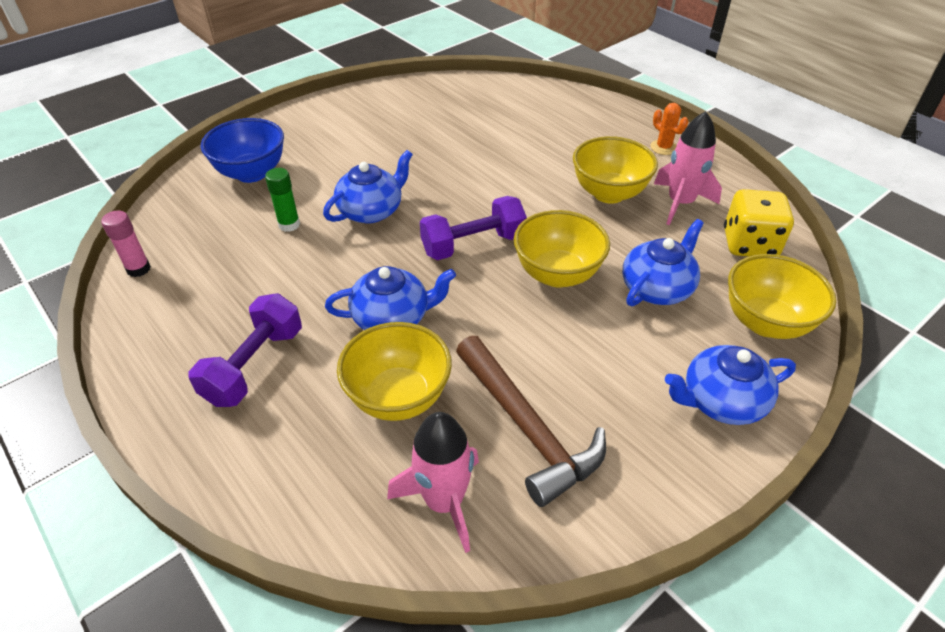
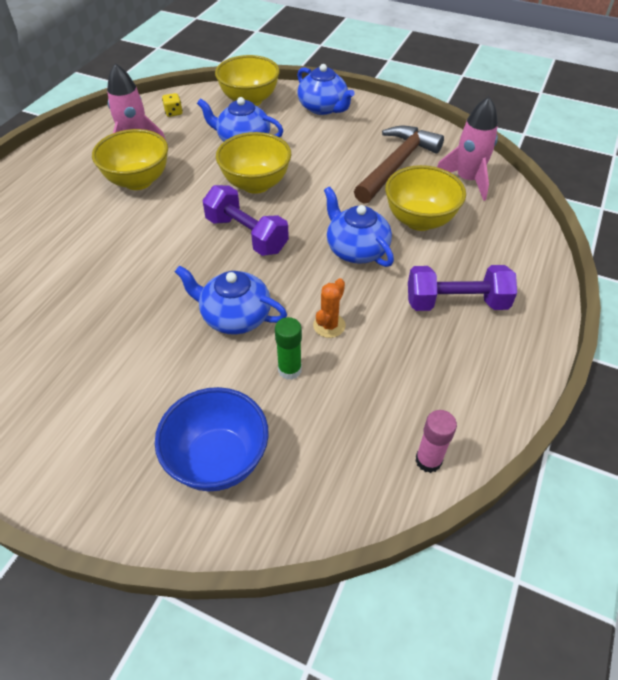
camera: 115 degrees left, 5 degrees up
(663, 147) = (53, 165): orange cactus -> orange cactus (329, 325)
(749, 244) = (173, 113): yellow dice -> yellow dice, size x0.45

